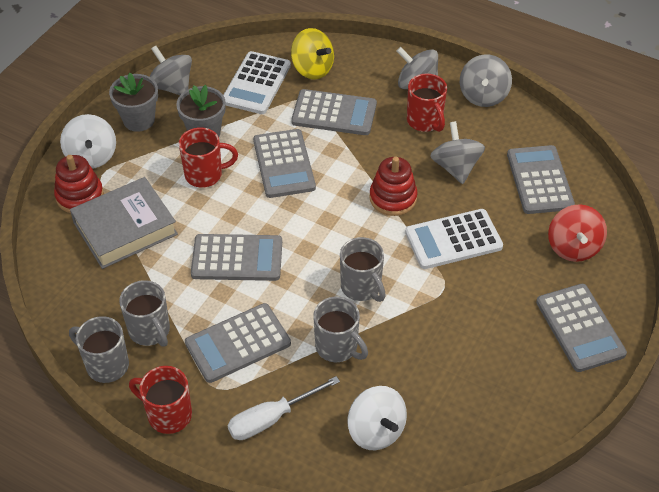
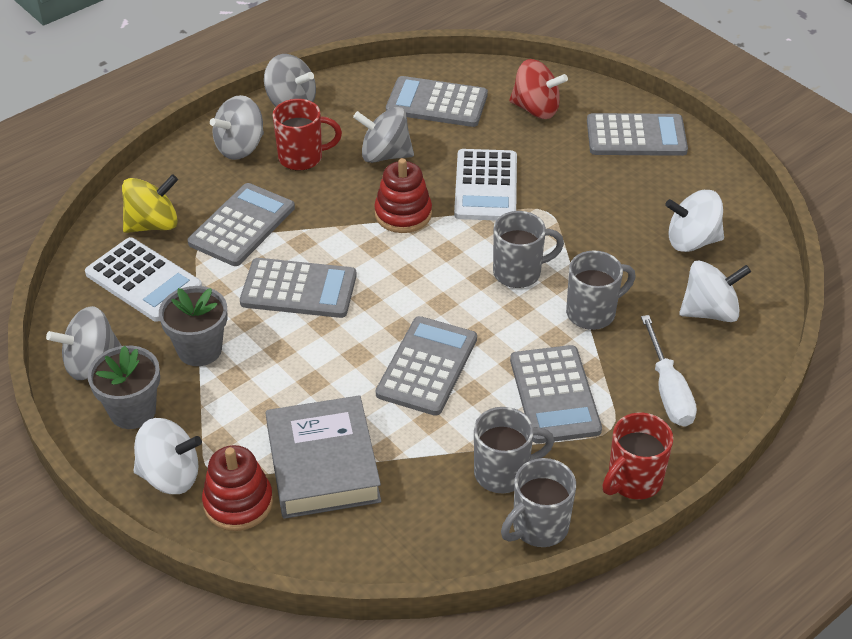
camera: 70 degrees left, 5 degrees down
(205, 174) = (274, 365): red mug -> none
(459, 400) = (692, 241): none -> white spinning top

